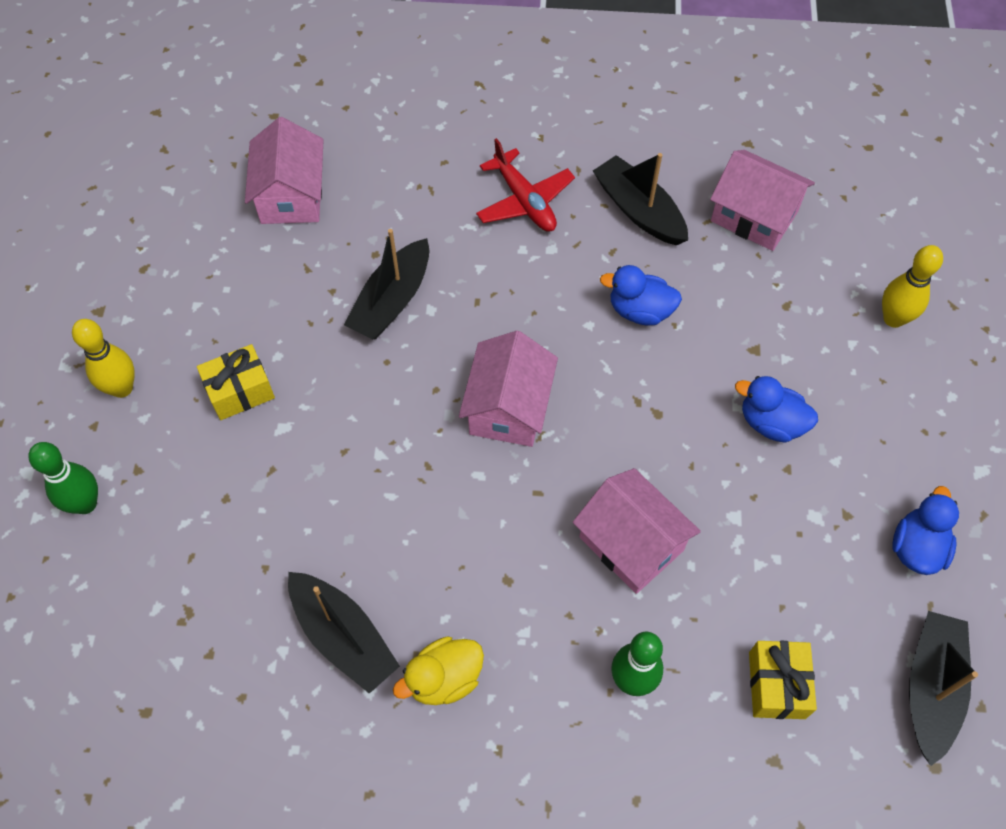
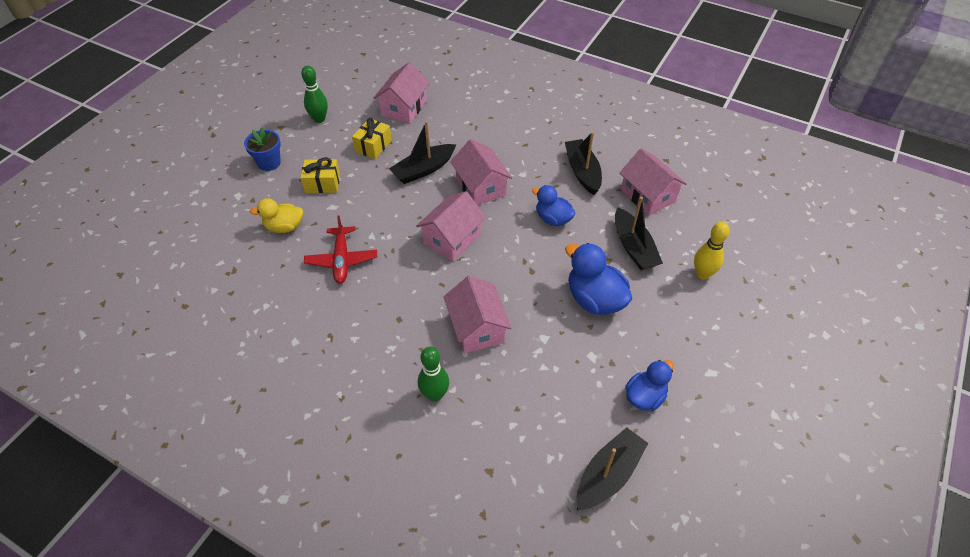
camera: 25 degrees right, 10 degrees down
(85, 503) = (219, 205): green bowling pin -> green bowling pin (319, 119)
(122, 388) = (269, 163): yellow bowling pin -> blue flower pot
(343, 637) = (299, 311): black boat -> black boat (633, 247)
(444, 679) = (336, 352): yellow duck -> yellow duck (284, 227)
(500, 297) = (481, 187): none -> pink house
(524, 201) = (522, 147): red plane -> red plane (342, 260)
(771, 423) = (594, 299): blue duck -> blue duck, size x1.53
(776, 685) = (515, 432): yellow gift -> yellow gift (373, 146)

